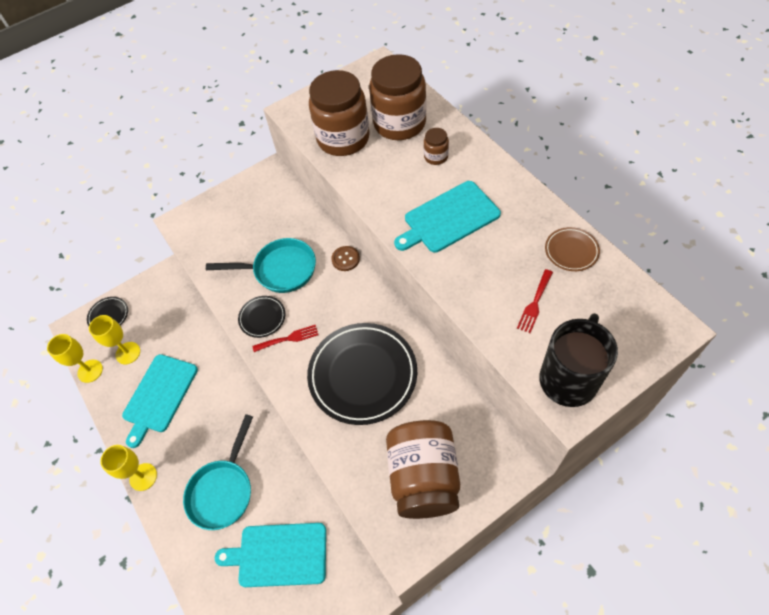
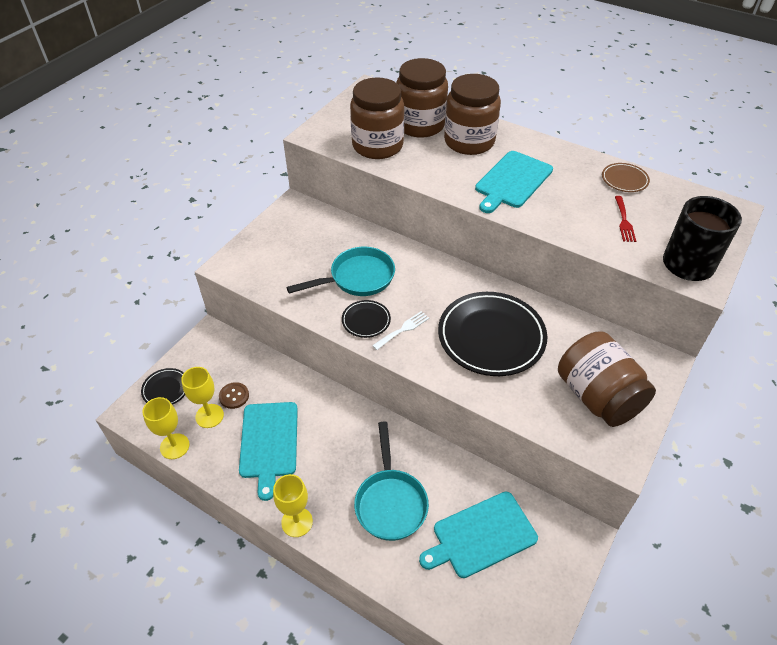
camera: 30 degrees left, 10 degrees down
(288, 338) = (403, 329): red fork -> white fork
(345, 259) = (414, 253): brown button -> brown button (234, 396)
(436, 157) = (469, 141): brown jar -> brown jar, size x2.27

